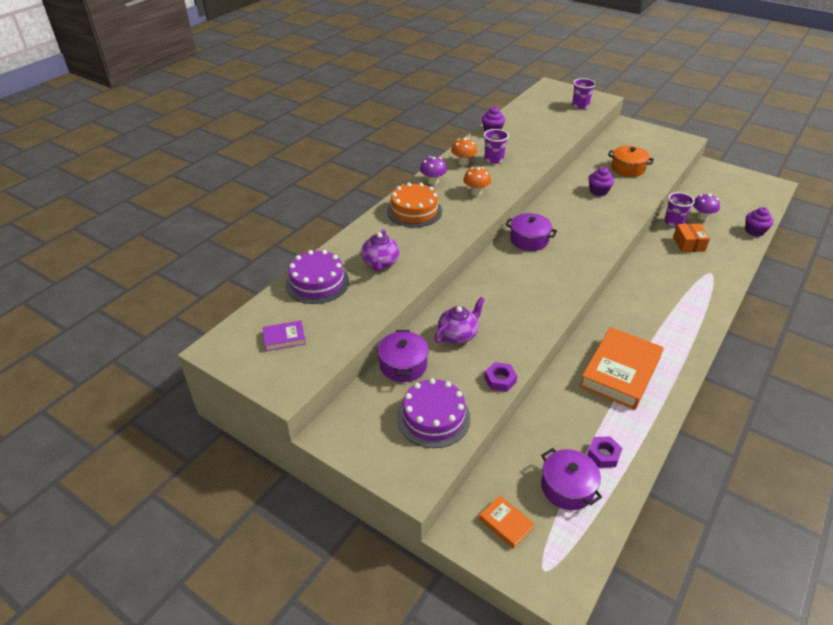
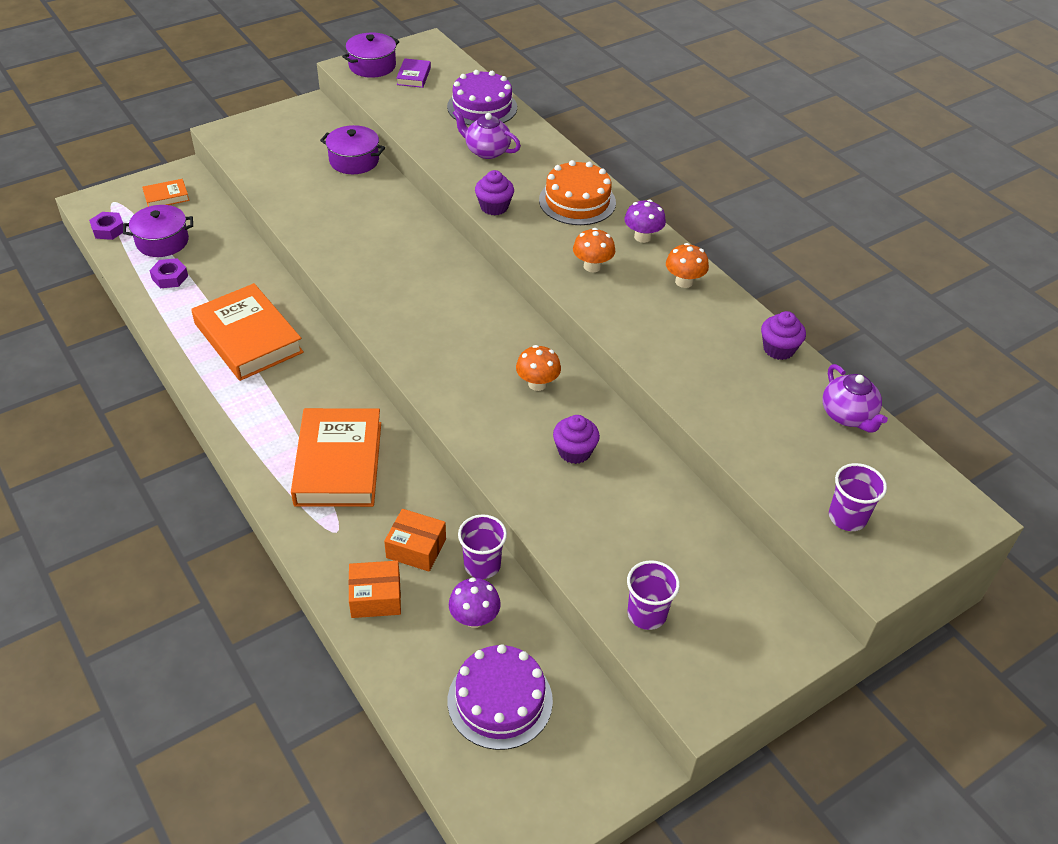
camera: 110 degrees right, 5 degrees up
(433, 417) = (278, 160): purple cake -> purple cake (500, 700)
(458, 335) = (366, 205): purple teapot -> purple teapot (848, 416)
(494, 159) = (677, 315): purple cup -> purple cup (647, 614)
(500, 380) = (285, 211): purple nut -> purple nut (108, 229)
(529, 240) = (494, 319): purple pot -> purple pot (372, 66)
(565, 212) = (537, 384): none -> orange mushroom
(627, 169) = (628, 531): orange pot -> none
(671, 288) = (338, 463): none -> orange book
(728, 247) = (375, 597): none -> orange box
(754, 231) = (391, 672): purple cupcake -> purple cupcake (494, 207)

